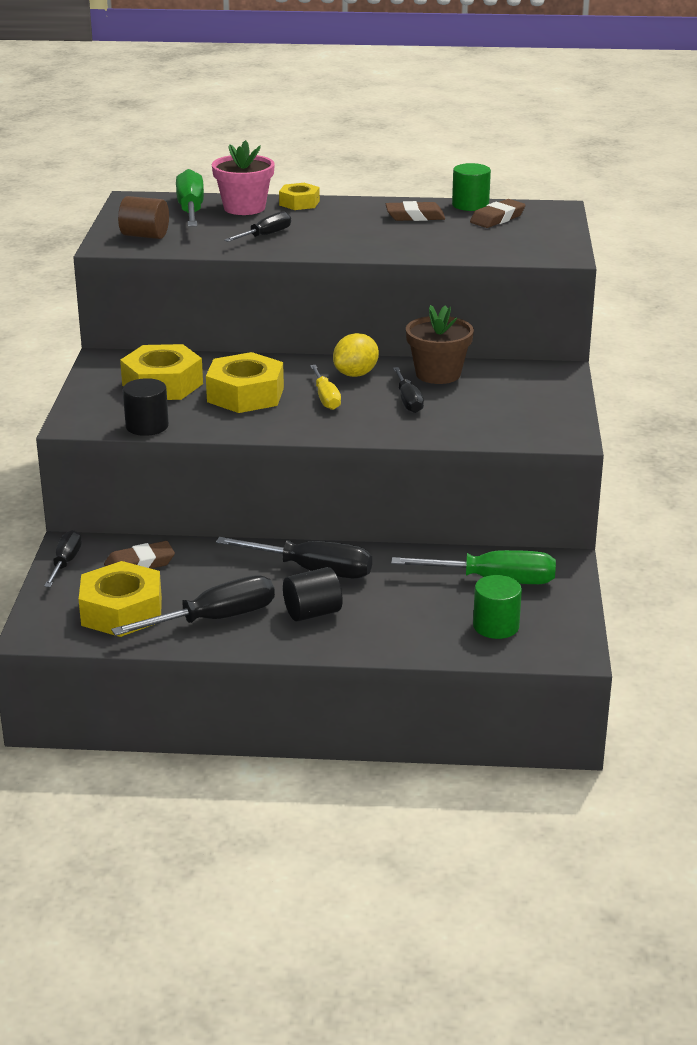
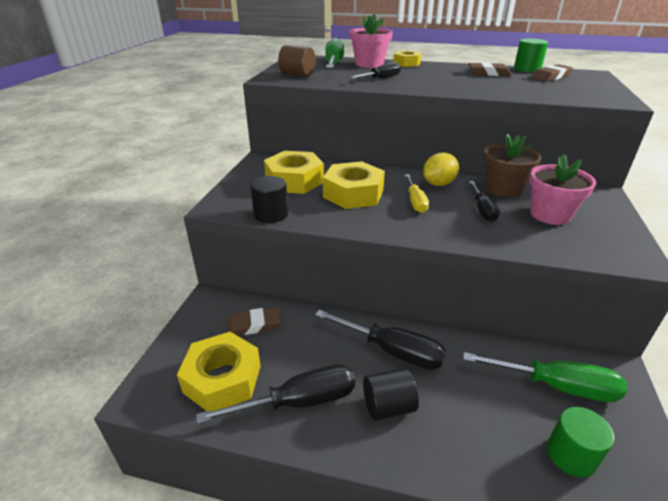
camera: 10 degrees right, 5 degrees up
(65, 563) = (198, 316): black screwdriver -> none
(487, 400) = (550, 214): none -> pink flower pot

